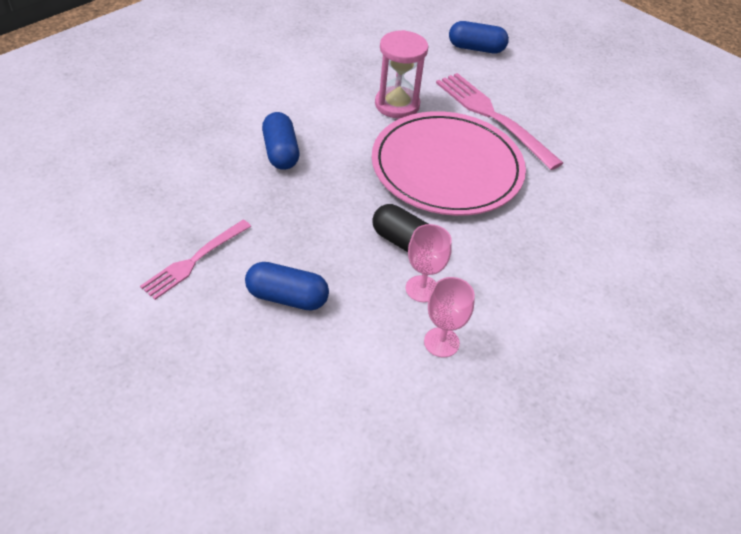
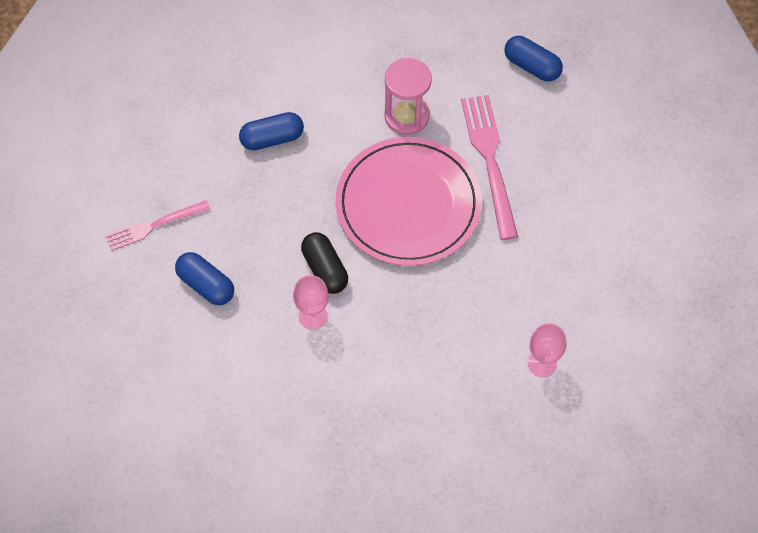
camera: 30 degrees right, 15 degrees up
(280, 152) = (272, 138): blue capsule -> blue capsule turned 60 degrees clockwise
(441, 342) = (300, 367): pink goblet -> pink goblet (542, 363)

